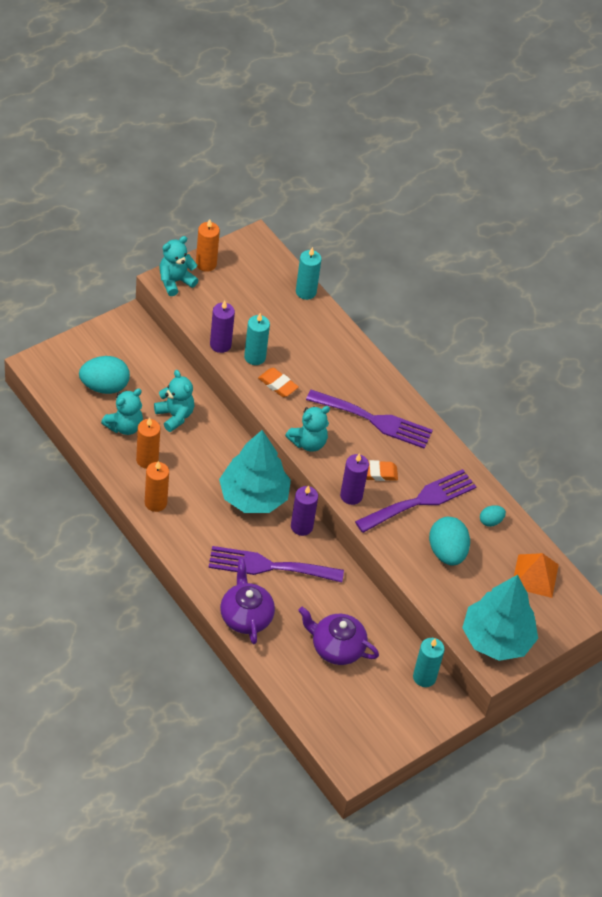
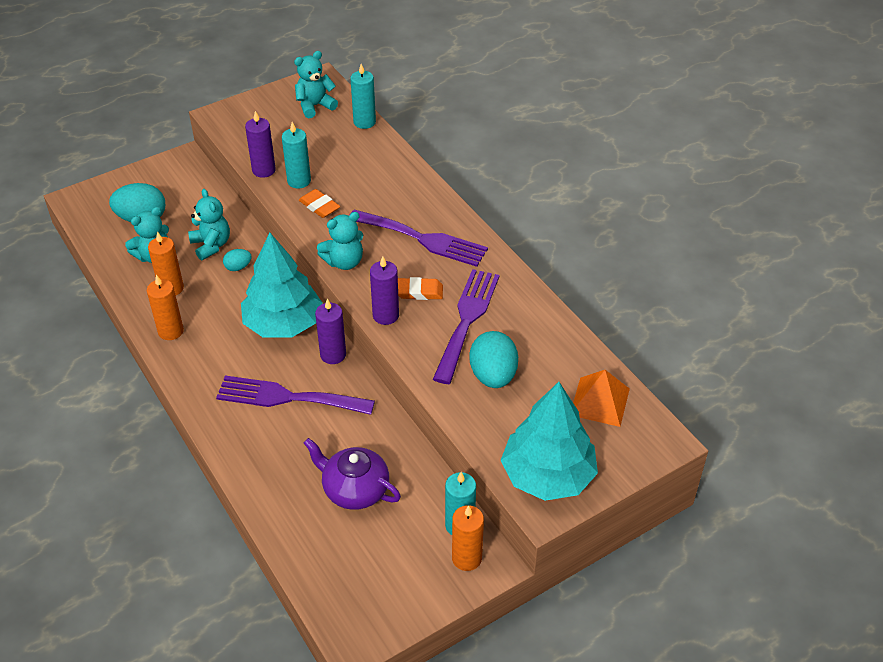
camera: 10 degrees right, 5 degrees down
(175, 281) = (228, 115): turquoise teddy bear -> turquoise teddy bear (315, 106)
(206, 264) = (263, 100): orange candle -> orange candle (466, 558)
(246, 616) = (250, 453): purple teapot -> none
(420, 500) = (467, 320): purple fork -> purple fork turned 45 degrees counterclockwise
(490, 521) = (549, 341): turquoise egg -> turquoise egg (238, 267)

